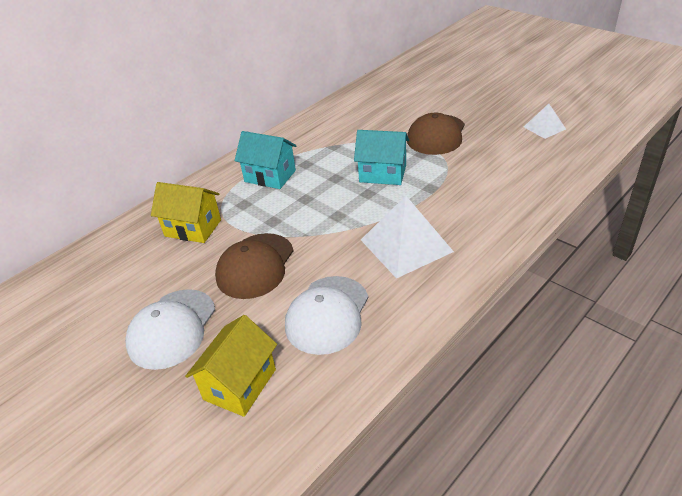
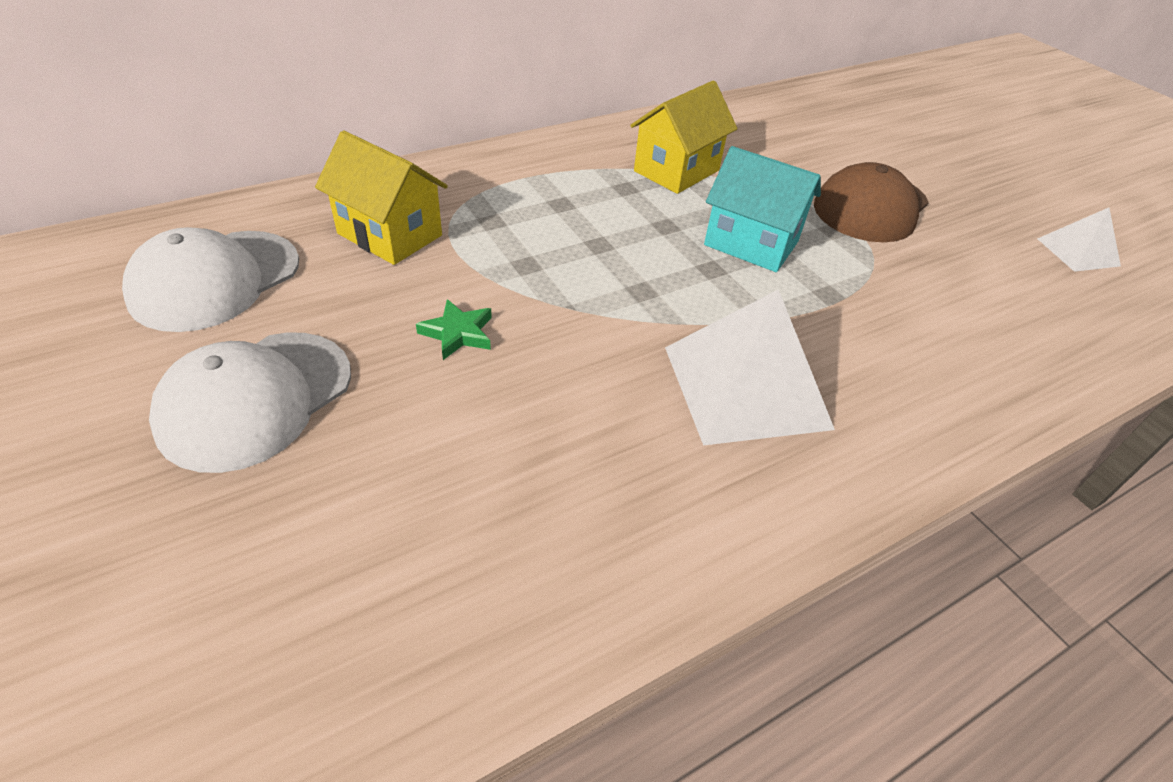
camera: 10 degrees right, 5 degrees up
(240, 384) = (311, 559): yellow house -> yellow house (676, 171)
(255, 266) = (458, 333): brown cap -> green star
(270, 176) = (557, 189): turquoise house -> none
(327, 314) = (542, 473): white cap -> white cap (215, 280)

